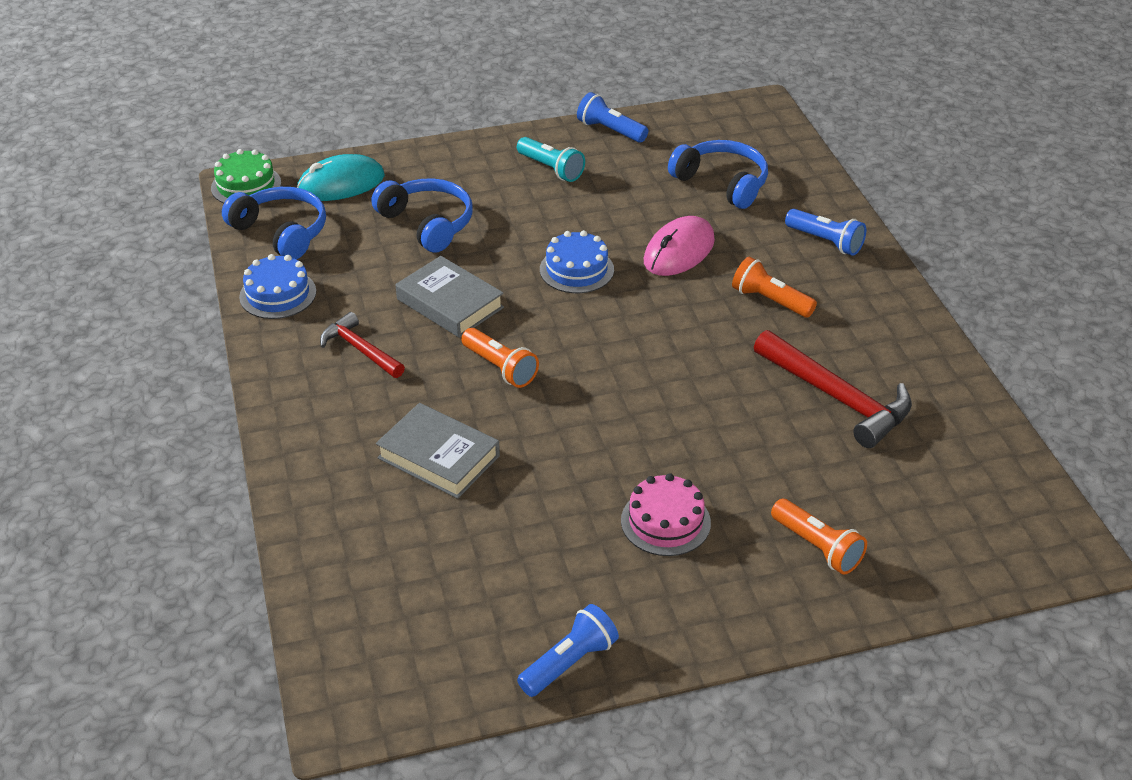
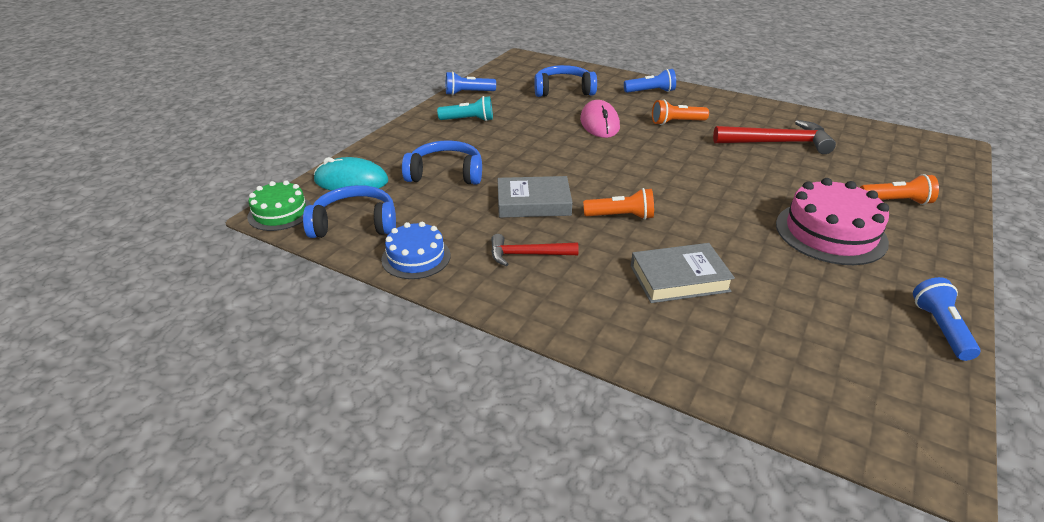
camera: 45 degrees left, 5 degrees down
(341, 184) = (351, 181): turquoise mouse -> turquoise mouse turned 75 degrees clockwise
(576, 269) = (568, 154): blue cake -> none
(665, 521) = (830, 233): pink cake -> pink cake, size x1.61

